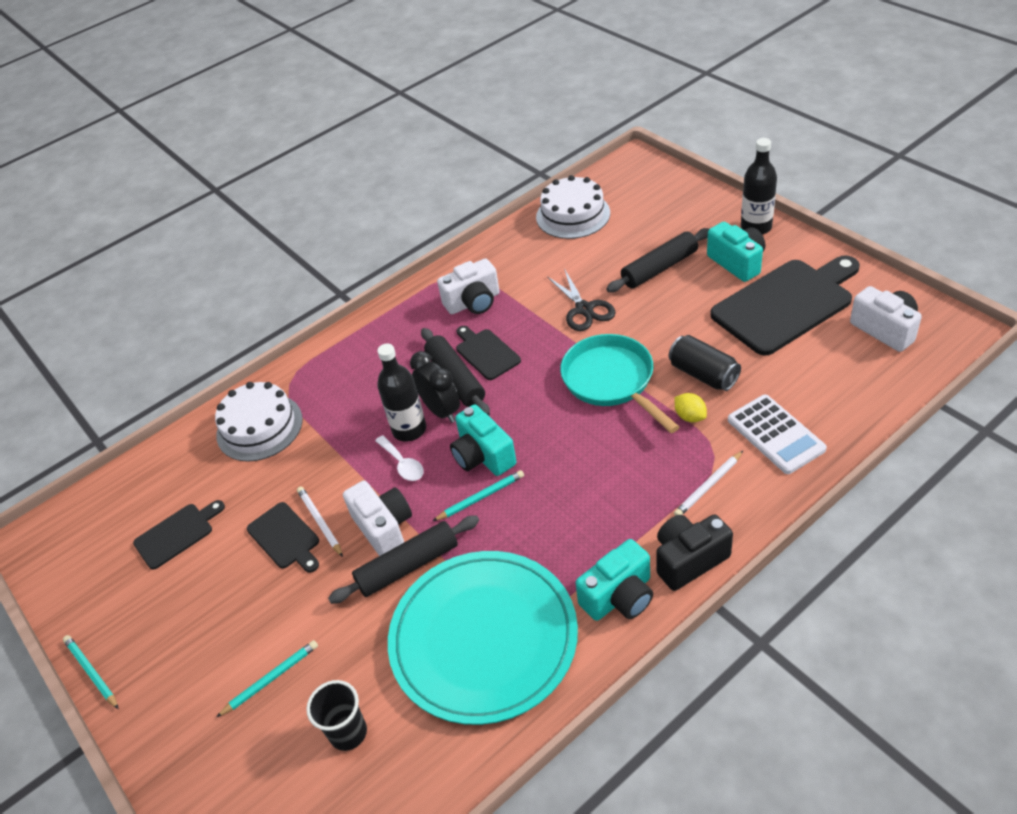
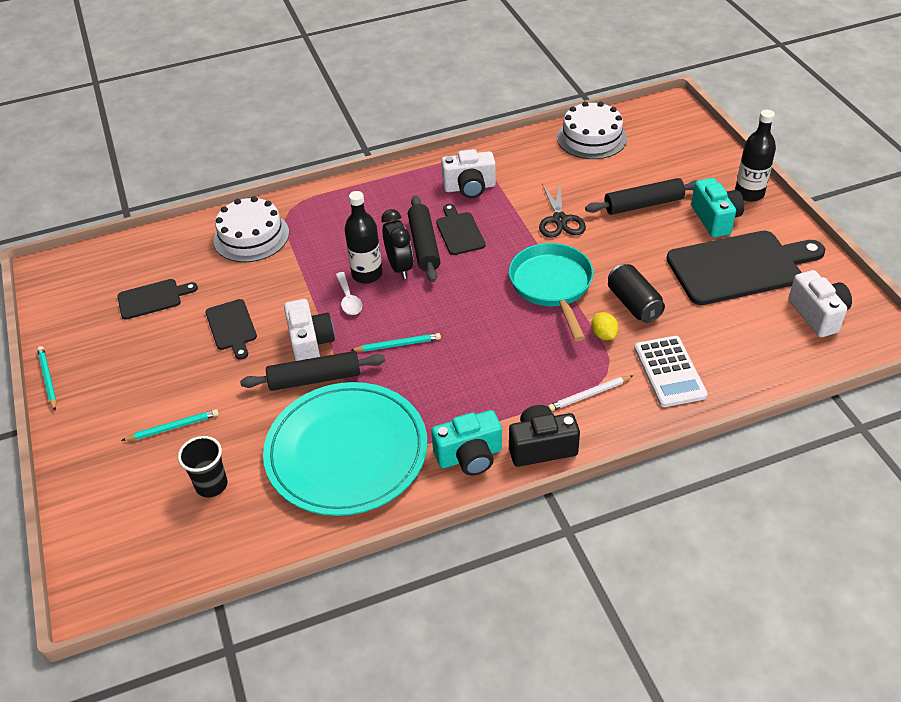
camera: 15 degrees right, 0 degrees up
(320, 522) = (263, 324): white pencil -> none
(483, 456) = (415, 313): turquoise camera -> none

